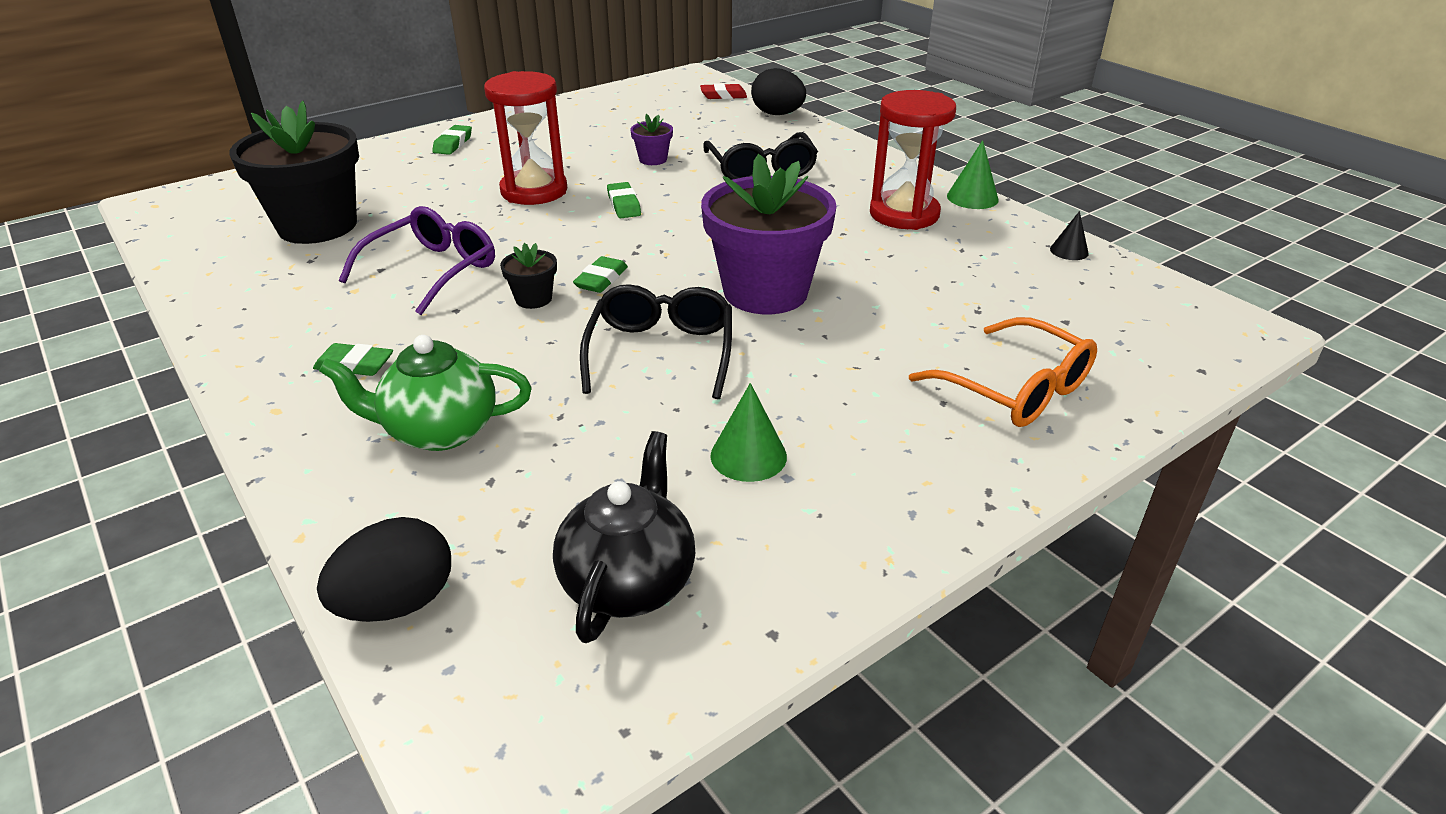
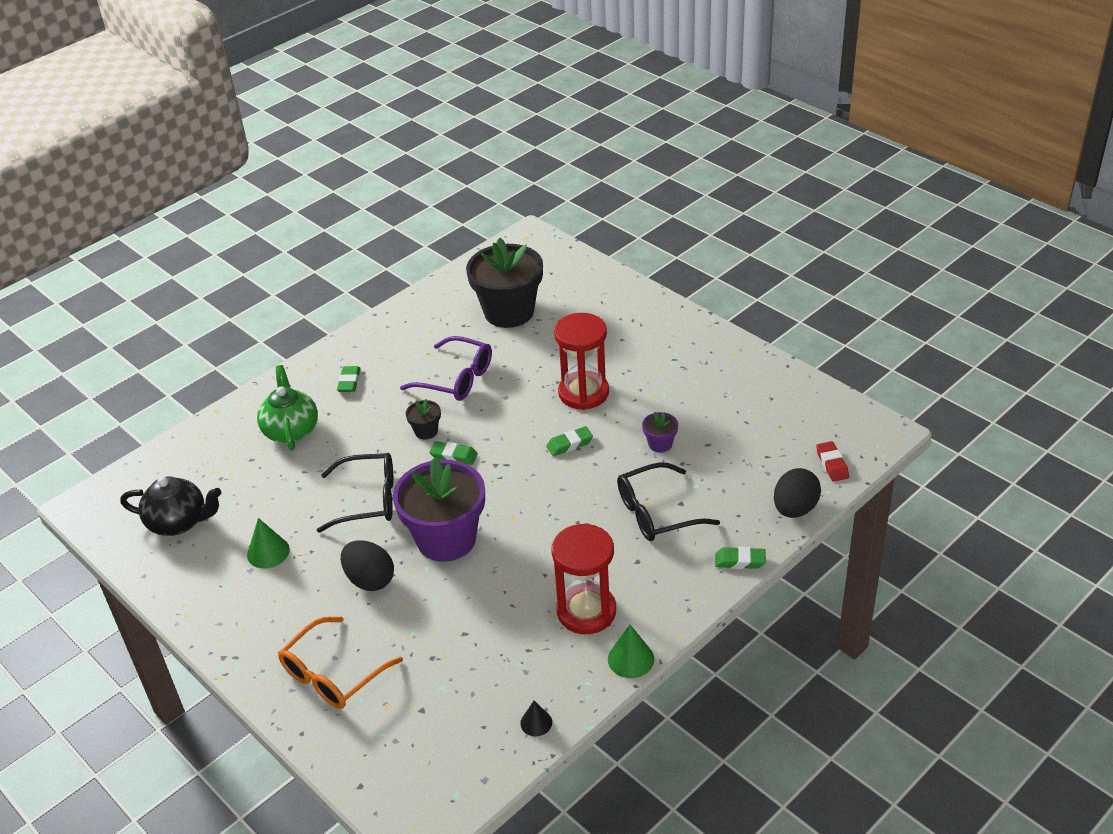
camera: 85 degrees right, 5 degrees up
(397, 603) = (173, 453): black egg -> black egg (370, 580)
(453, 144) = (659, 329): green eraser -> green eraser (740, 561)

